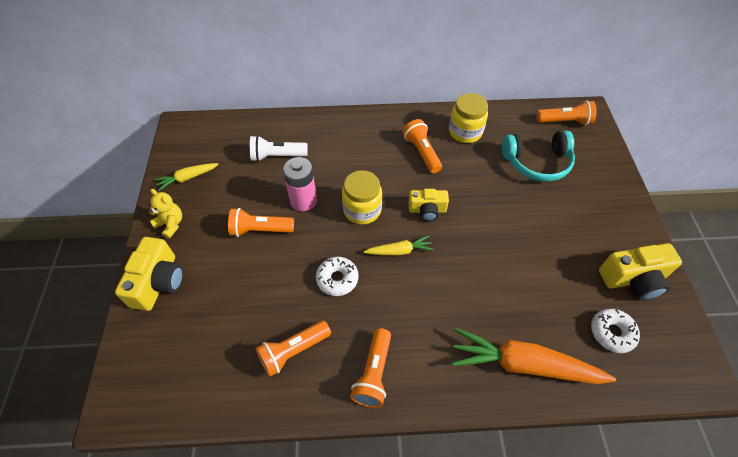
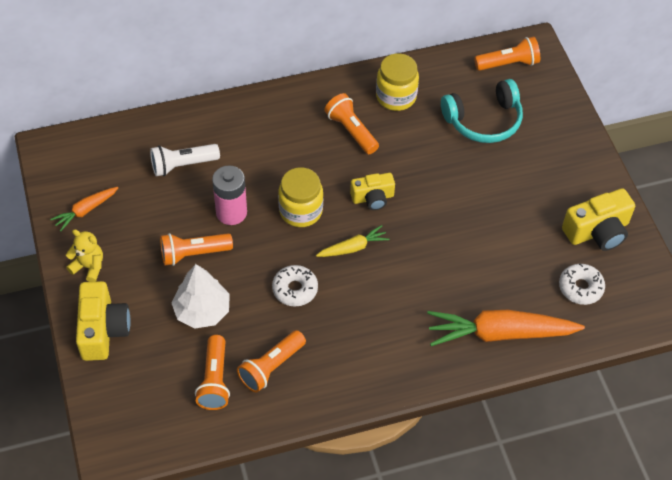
camera: 15 degrees left, 0 degrees up
(187, 178) = (85, 211): yellow carrot -> orange carrot
(249, 282) = (202, 311): none -> white tree
(373, 373) = (357, 371): orange flashlight -> orange flashlight (214, 380)

